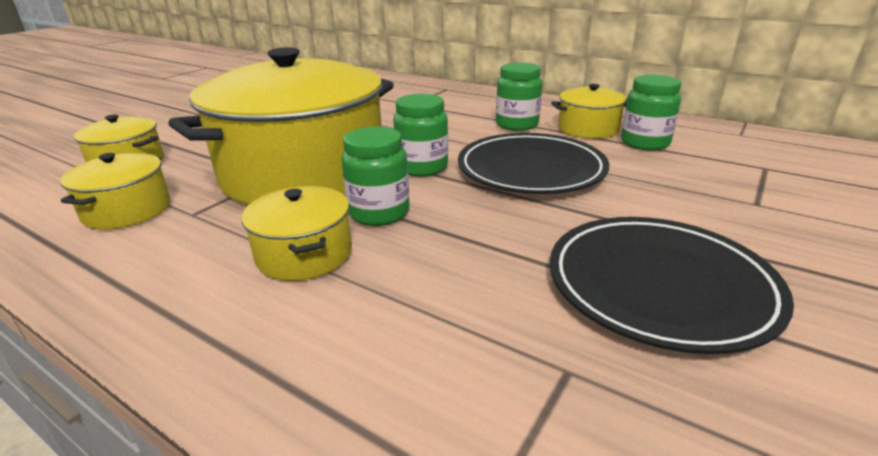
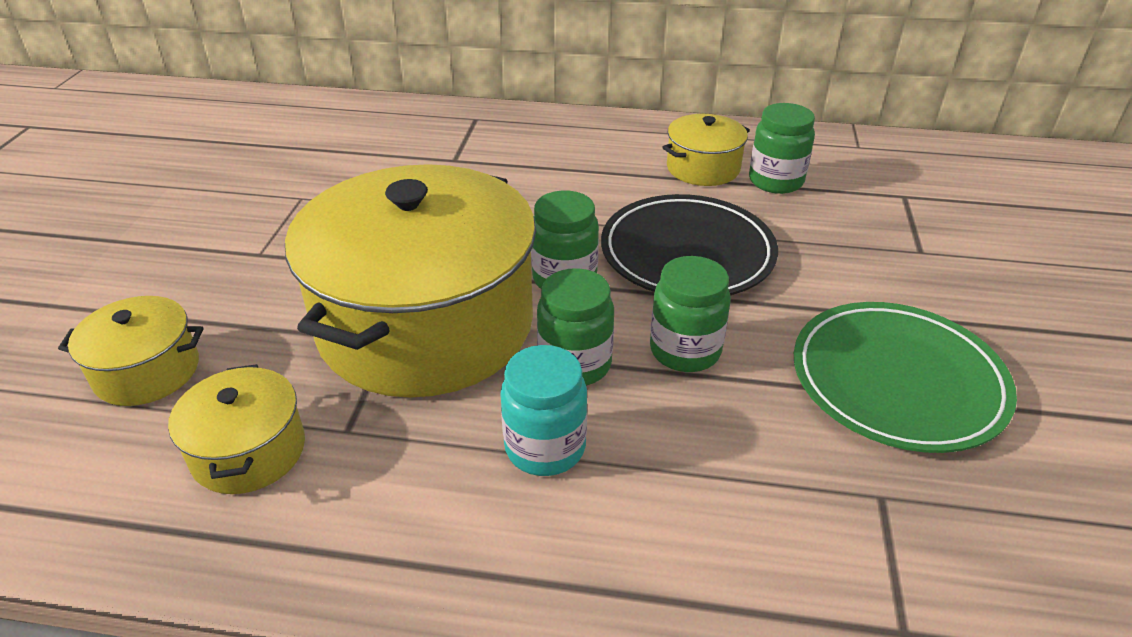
camera: 25 degrees left, 10 degrees up
(304, 254) = (545, 448): yellow pot -> turquoise jar
(517, 125) = (618, 176): green jar -> green jar (685, 351)
(659, 286) = (897, 381): black plate -> green plate

